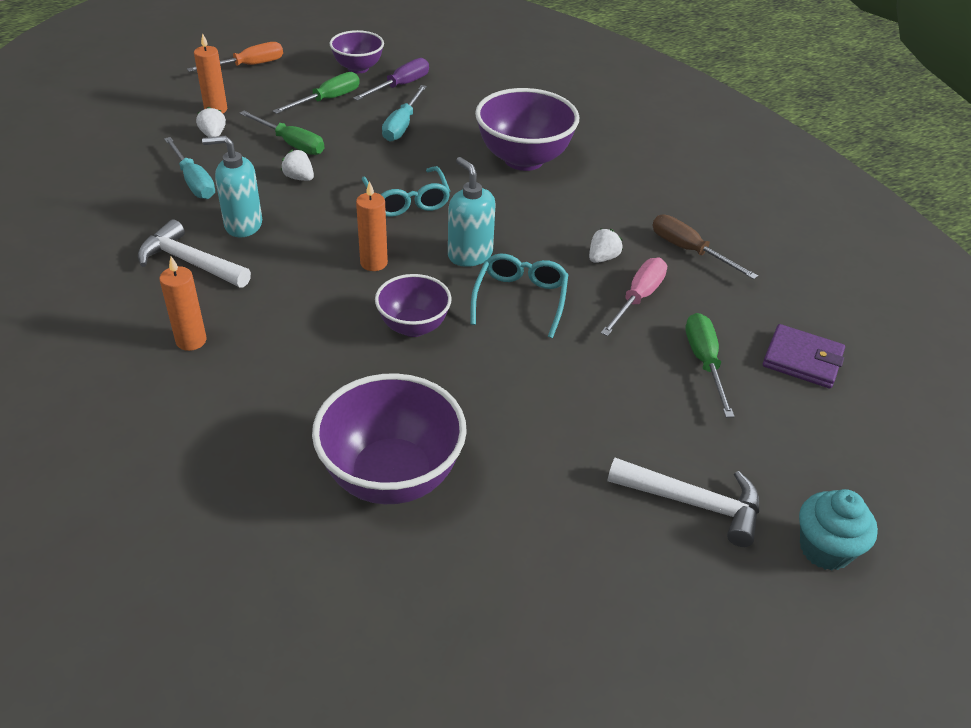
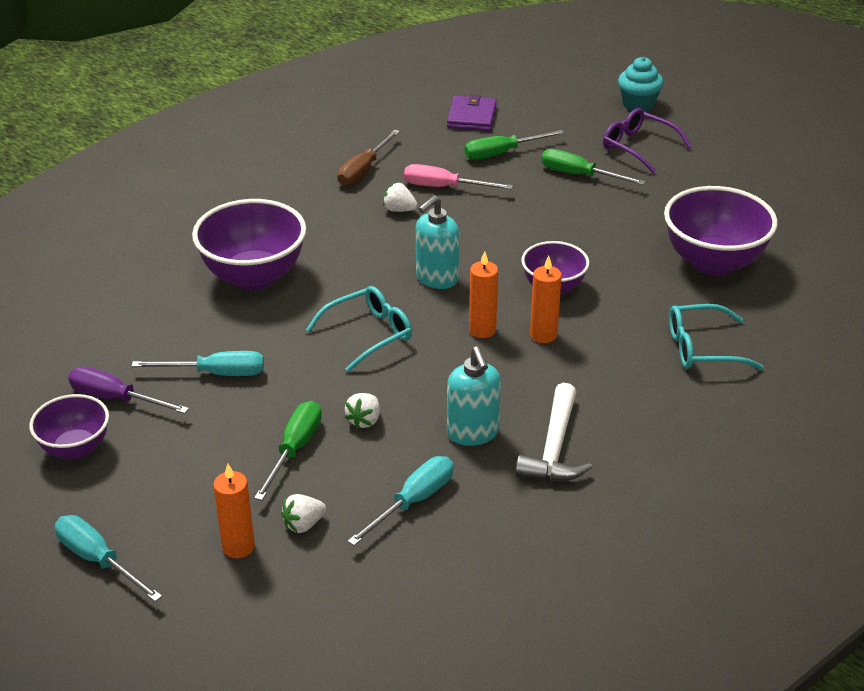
camera: 105 degrees left, 5 degrees down
(191, 341) = (657, 405): orange candle -> orange candle (543, 335)
(248, 66) = (98, 560): orange screwdriver -> turquoise screwdriver
(327, 100) = (174, 451): green screwdriver -> green screwdriver (579, 175)
(520, 300) = (483, 241): turquoise glasses -> turquoise glasses (703, 348)
(693, 503) = (639, 147): white hammer -> purple glasses

